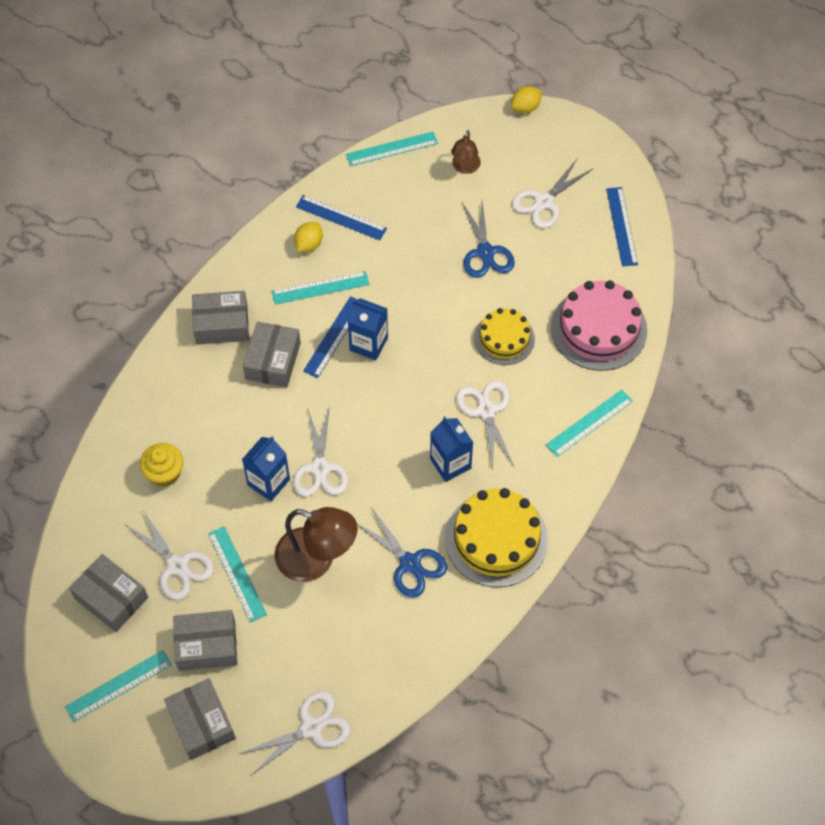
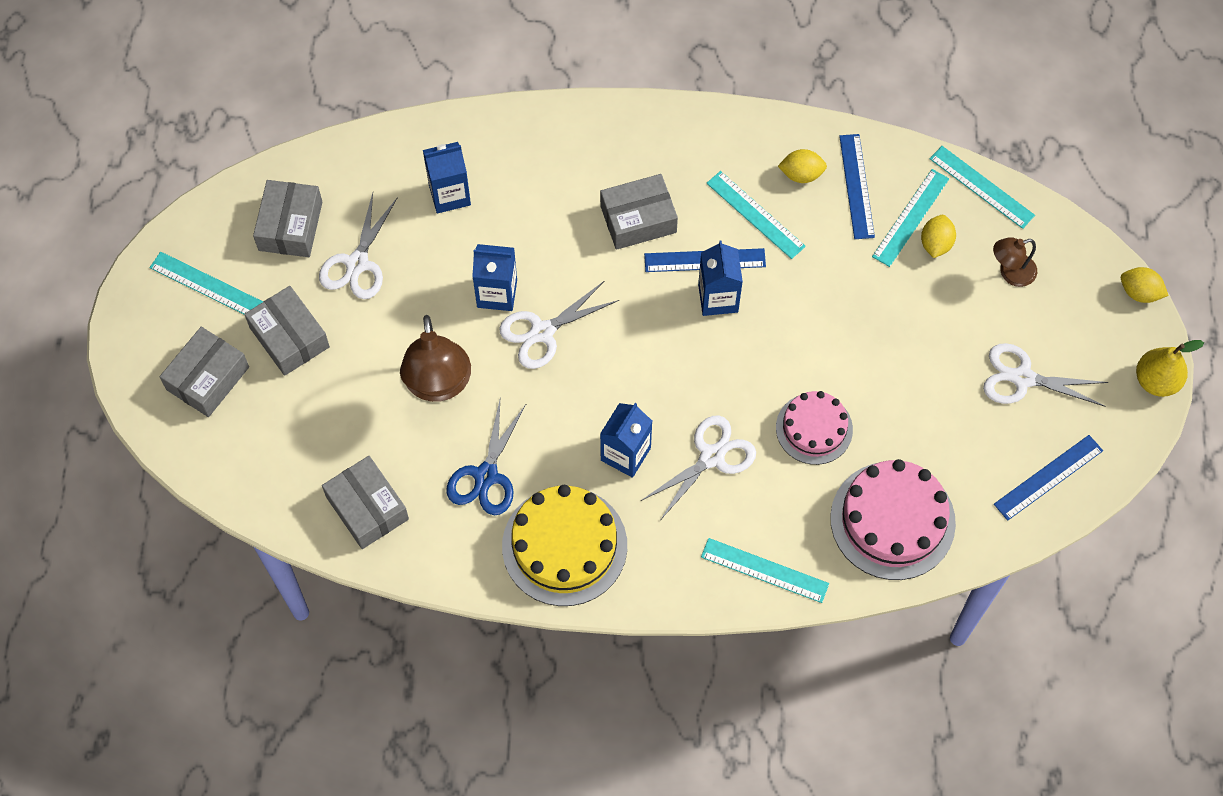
camera: 60 degrees right, 5 degrees up
(164, 473) = (449, 194): yellow cupcake -> blue carton
(221, 324) = (650, 148): grey box -> grey box (367, 508)
(237, 573) = (380, 321): turquoise ruler -> turquoise ruler (911, 217)
(311, 728) = (257, 479): white scissors -> none
(415, 196) = (935, 244): none -> yellow lemon
(485, 252) = (912, 352): blue scissors -> none
(504, 338) = (814, 428): yellow cake -> pink cake
(591, 133) = (1156, 381): none -> yellow pear

